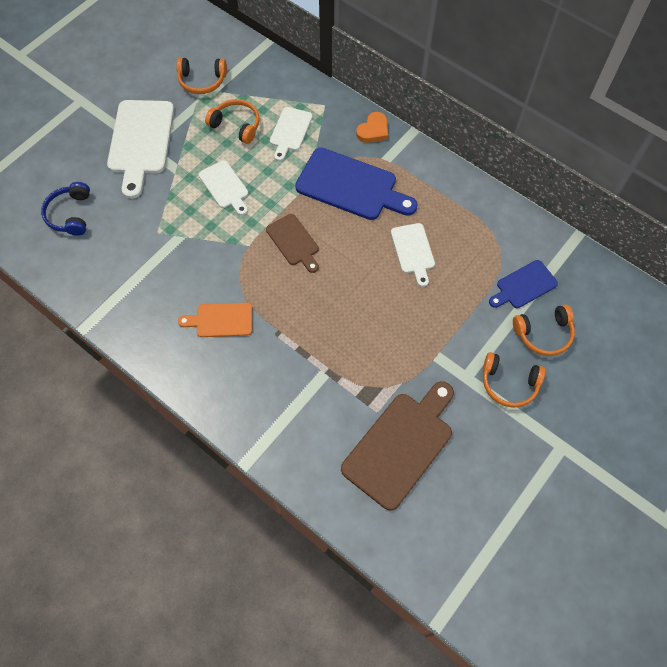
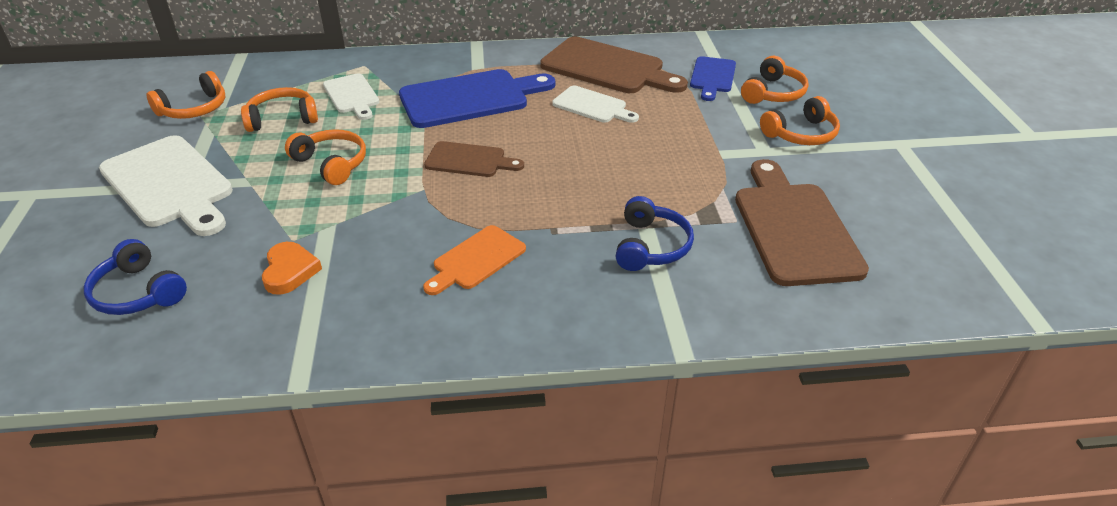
camera: 45 degrees left, 25 degrees down
(225, 186) = (332, 164): white cutting board -> orange headphones
(311, 388) = (651, 246): none -> blue headphones
(373, 130) = (438, 58): orange heart -> orange heart (290, 271)
(466, 222) = (608, 68): none -> brown cutting board

